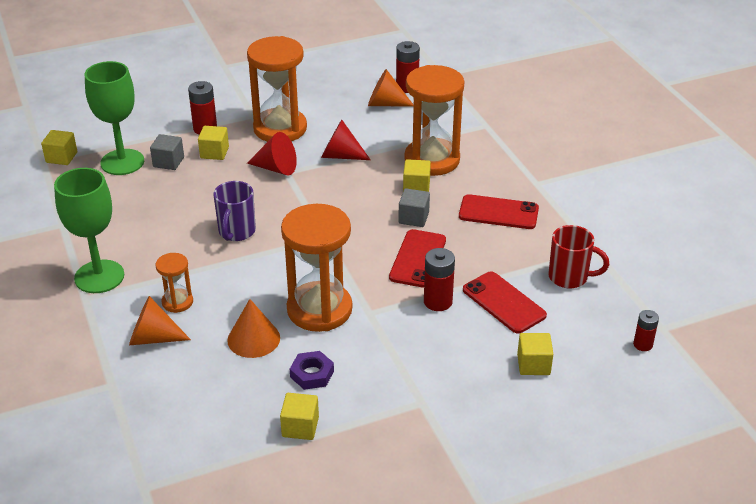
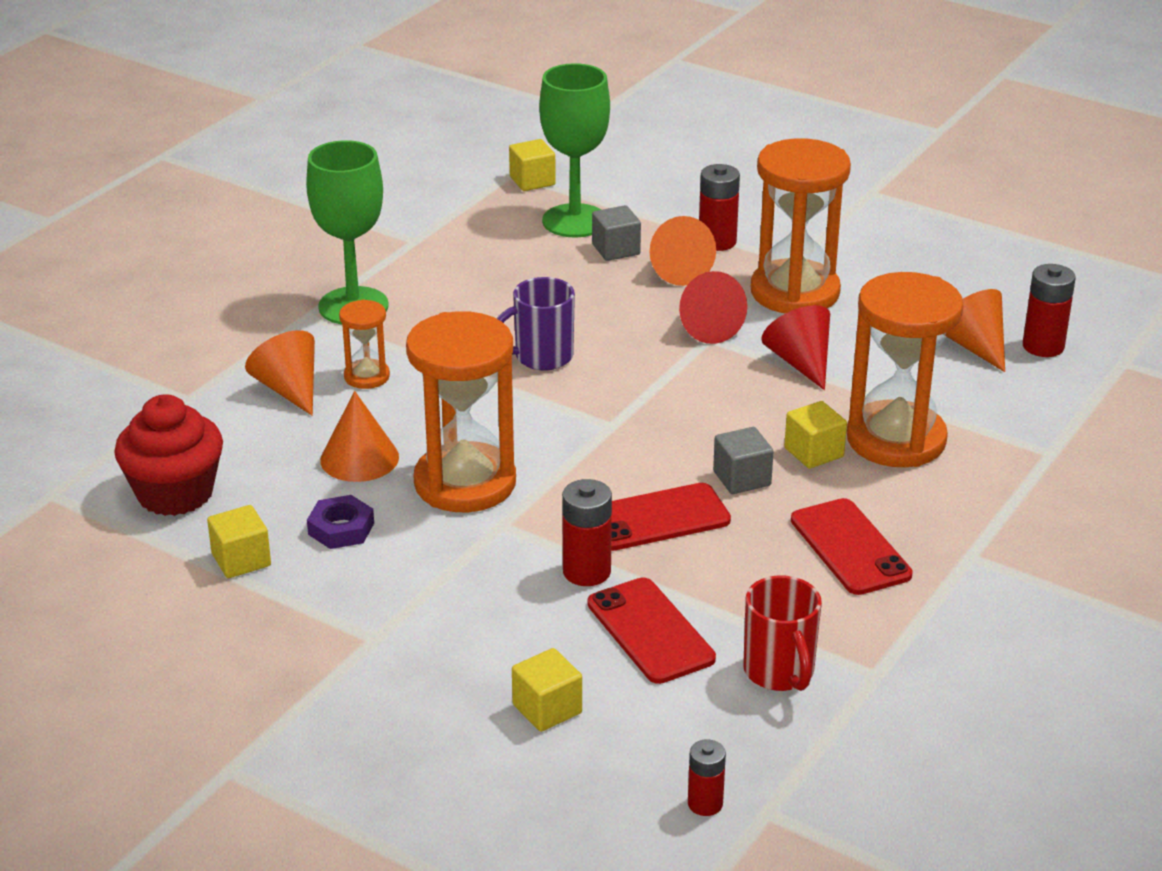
camera: 55 degrees right, 5 degrees down
(205, 429) = (175, 493): none -> red cupcake
(214, 152) = (677, 270): yellow cube -> orange cone
(504, 302) = (650, 631): red phone -> red phone turned 45 degrees counterclockwise

